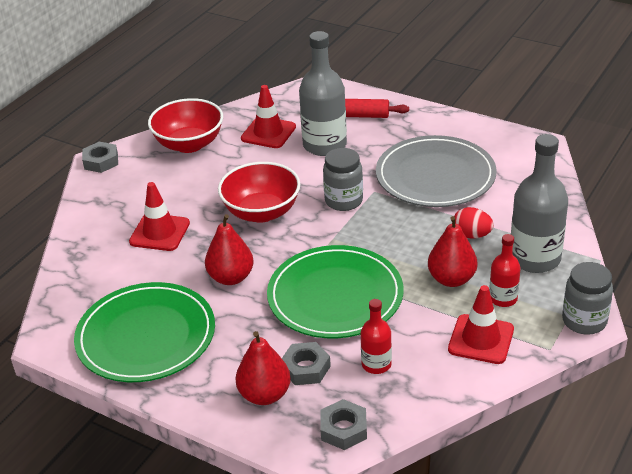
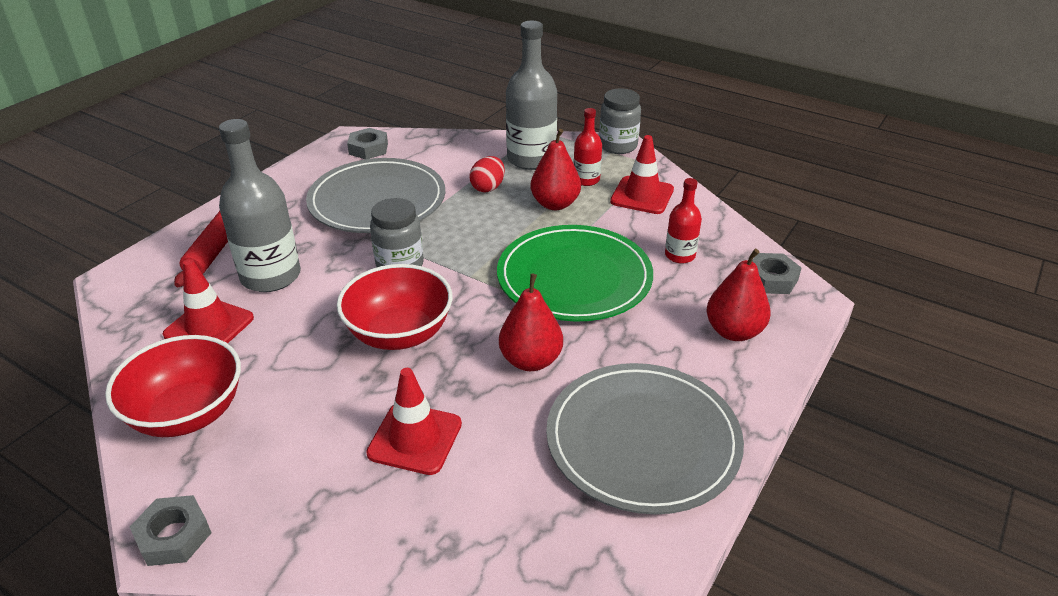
camera: 90 degrees left, 0 degrees up
(146, 336) = (642, 440): green plate -> grey plate
(306, 368) = (689, 301): grey nut -> grey nut (368, 149)

